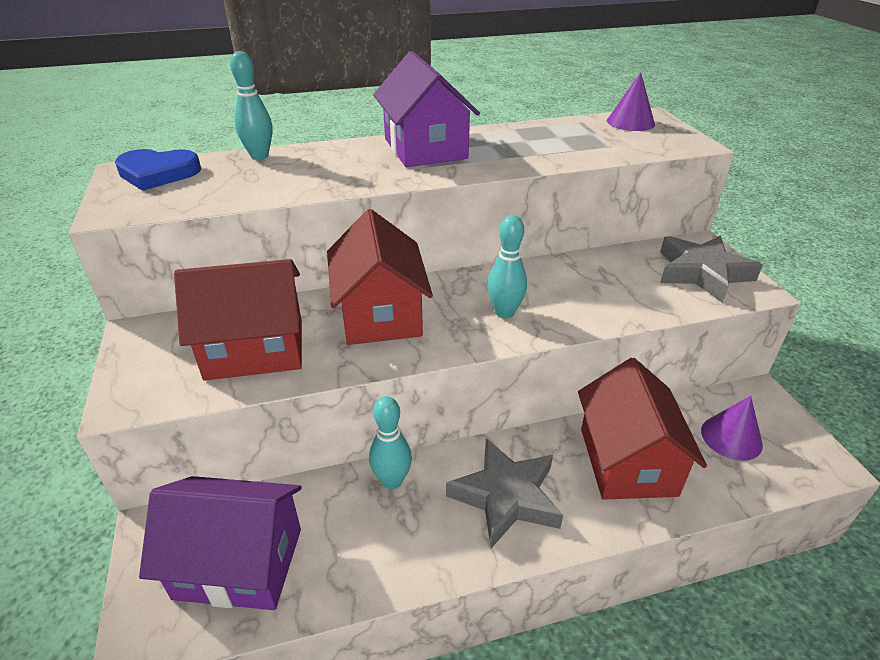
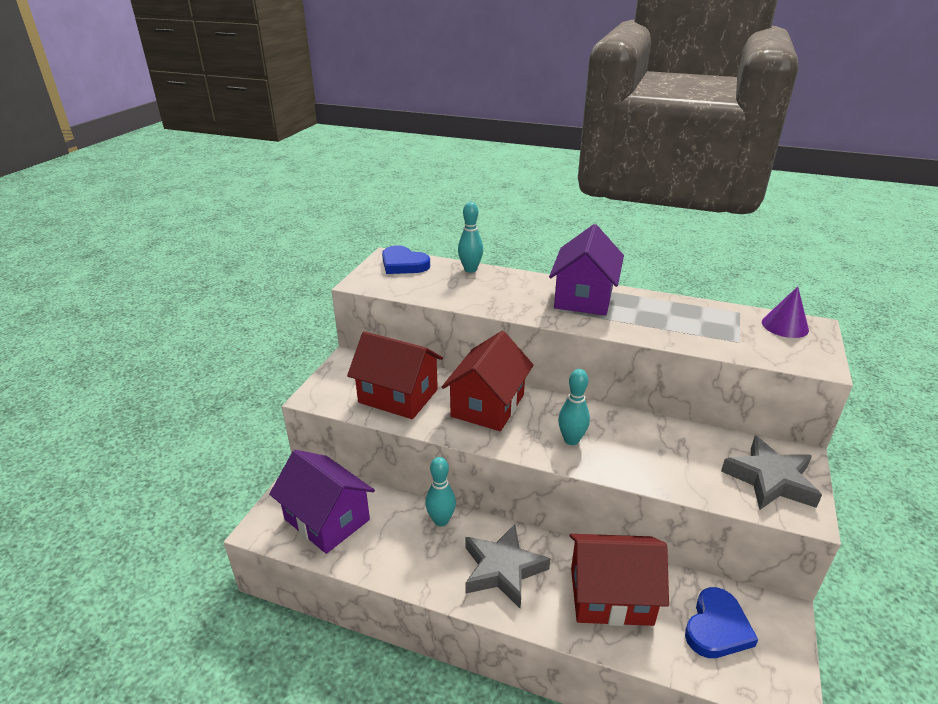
camera: 35 degrees right, 5 degrees down
(627, 461) = (611, 596): red house -> red house turned 60 degrees clockwise
(731, 437) = (717, 627): purple cone -> blue heart

